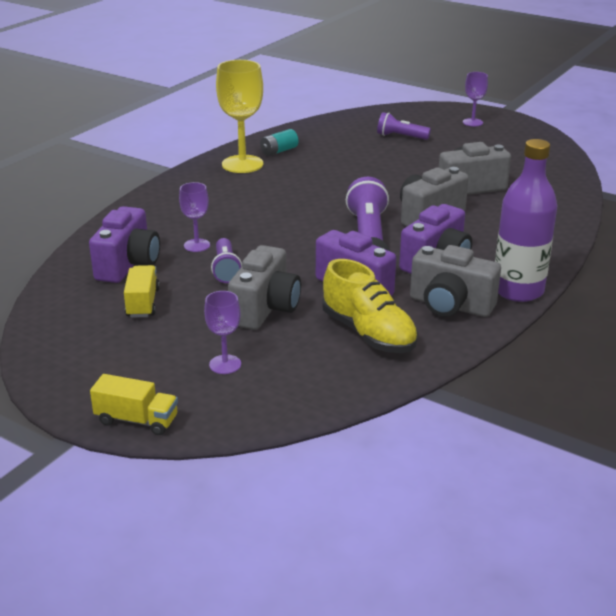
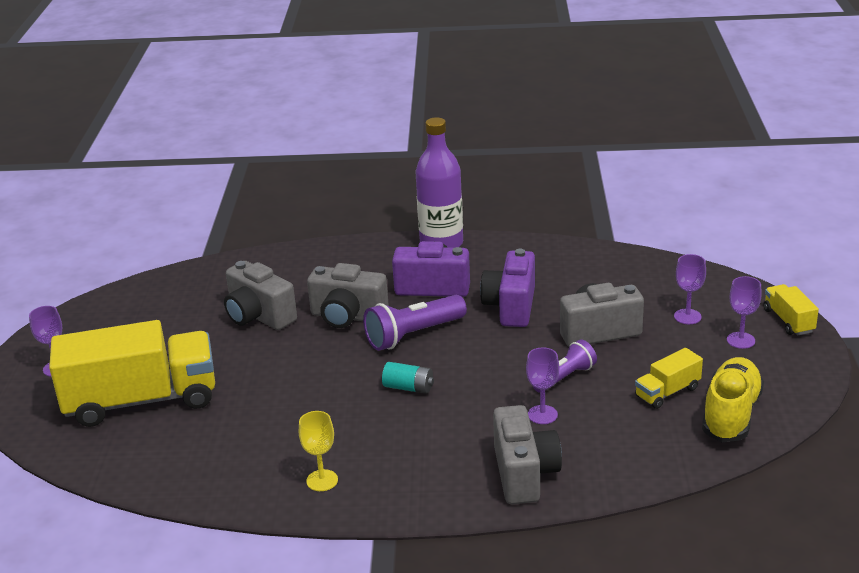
camera: 120 degrees left, 0 degrees up
(128, 265) = (623, 435): purple camera -> none
(150, 374) = (740, 340): none -> purple goblet
(242, 164) = (322, 480): yellow goblet -> yellow goblet, size x0.54
(279, 151) = (258, 471): turquoise battery -> turquoise battery (408, 387)
(368, 333) = (574, 278): yellow shoe -> yellow shoe (731, 414)
(401, 137) = (142, 400): purple flashlight -> yellow truck
(450, 305) = (496, 261): grey camera -> grey camera (524, 474)

